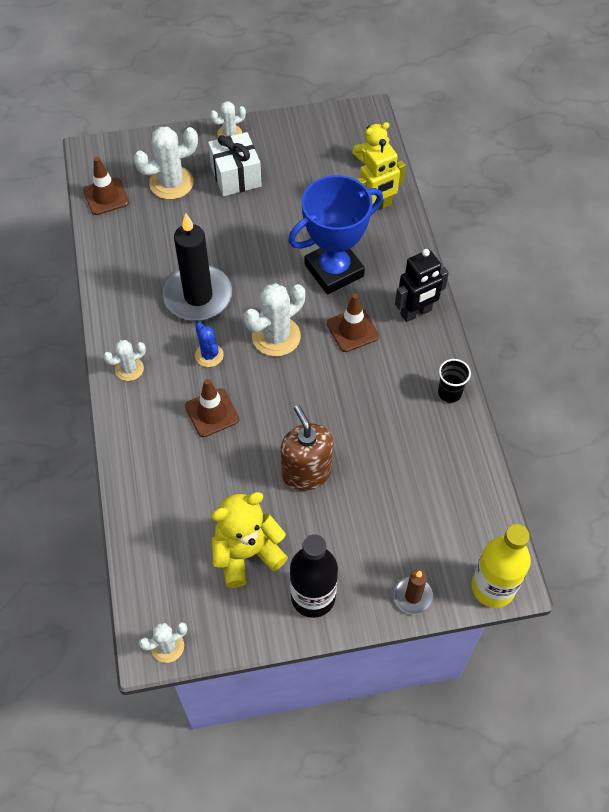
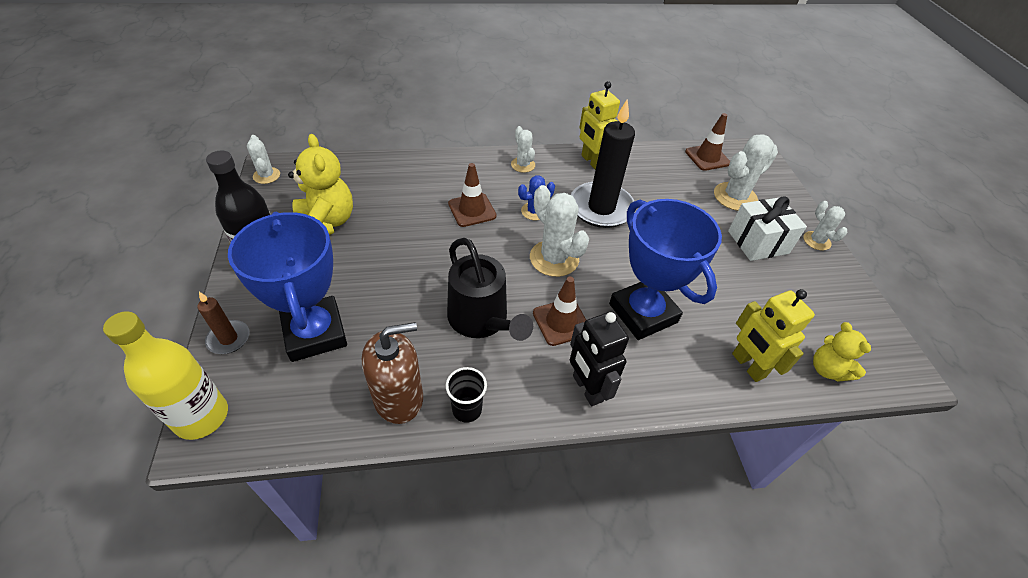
camera: 90 degrees right, 10 degrees down
(119, 302) = (591, 161): none -> yellow robot
(171, 183) = (735, 197): white cactus -> white cactus turned 75 degrees clockwise
(306, 472) = (394, 269): brown soap dispenser -> brown soap dispenser (398, 398)
(359, 391) = (481, 320): none -> black watering can
(395, 523) = (315, 333): none -> blue trophy

